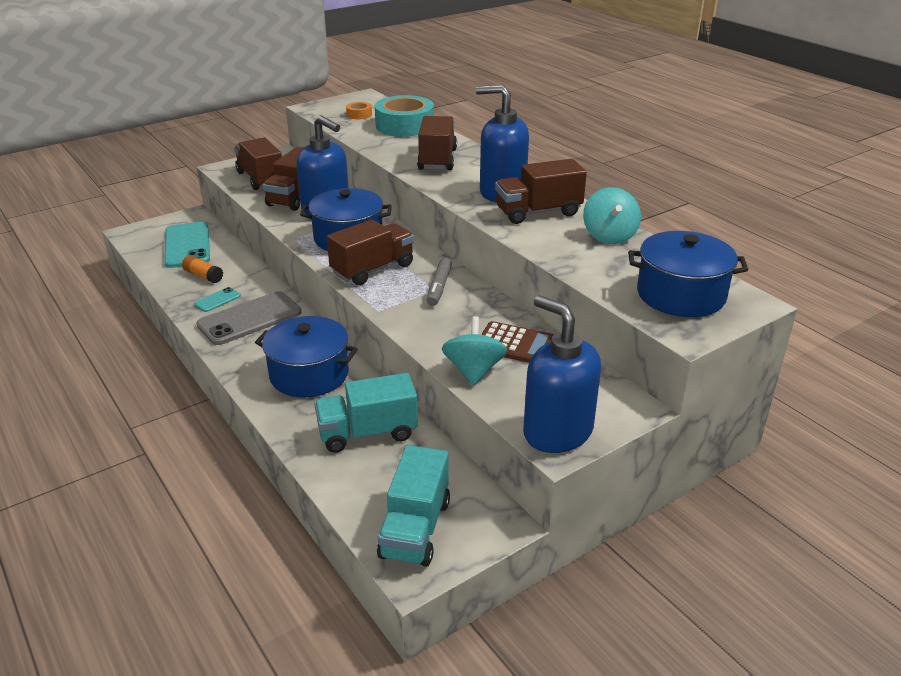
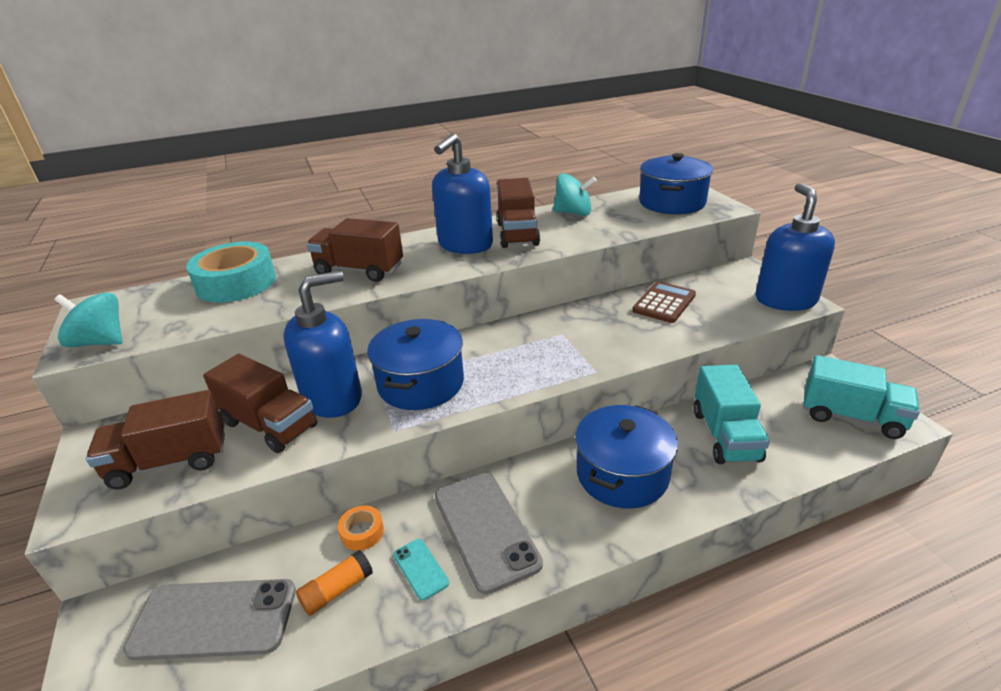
camera: 75 degrees left, 0 degrees up
(187, 245) = (214, 619): turquoise phone -> grey phone
(359, 114) = (159, 312): orange tape -> orange tape (362, 532)
(373, 269) = (506, 369): brown truck -> none
(439, 287) = (557, 331): grey marker -> none
(473, 371) = (706, 326): turquoise spinning top -> turquoise spinning top (100, 342)
(557, 432) = (785, 300): blue soap dispenser -> blue soap dispenser turned 120 degrees clockwise

